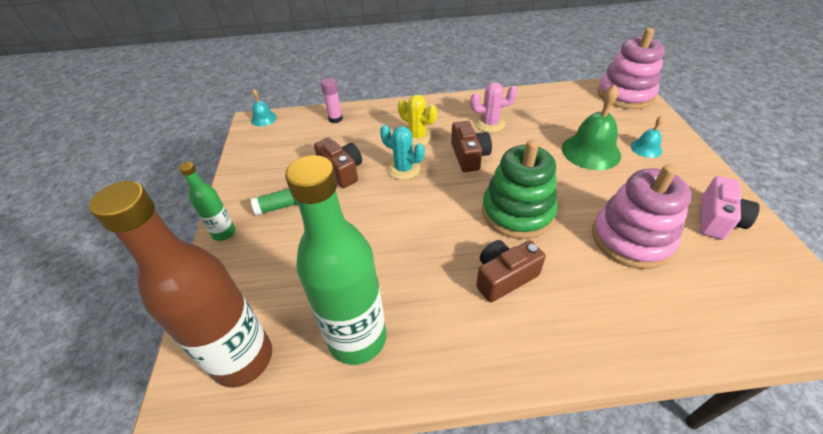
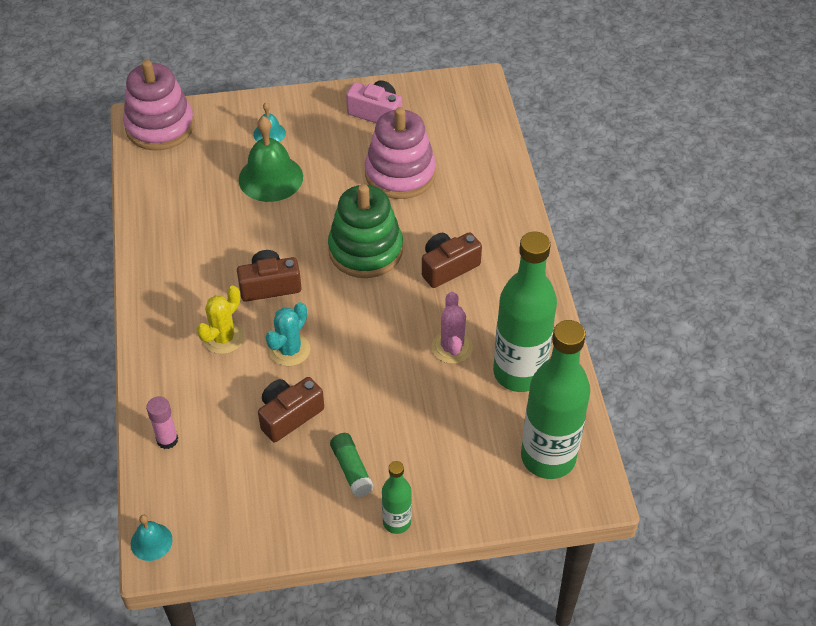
camera: 95 degrees left, 5 degrees up
(243, 359) = (548, 457): brown bottle -> green bottle
(490, 124) = (205, 262): pink cactus -> pink cactus (452, 347)
(504, 277) = (448, 267): brown camera -> brown camera turned 90 degrees clockwise

